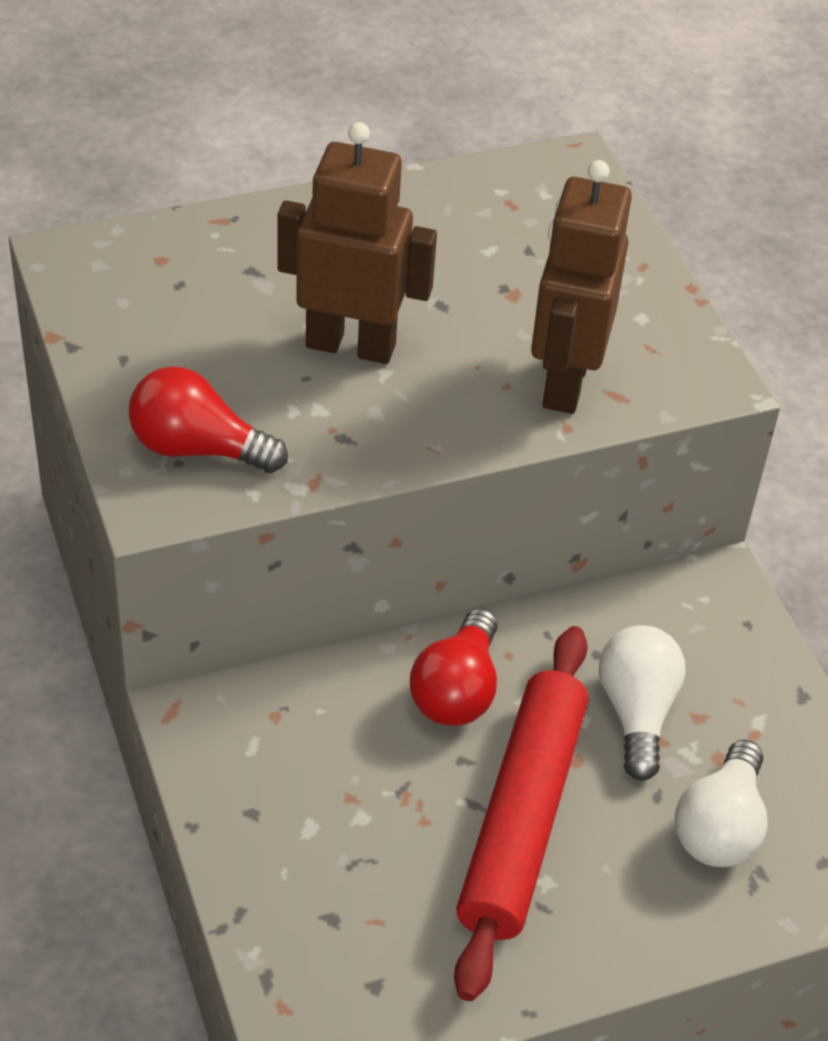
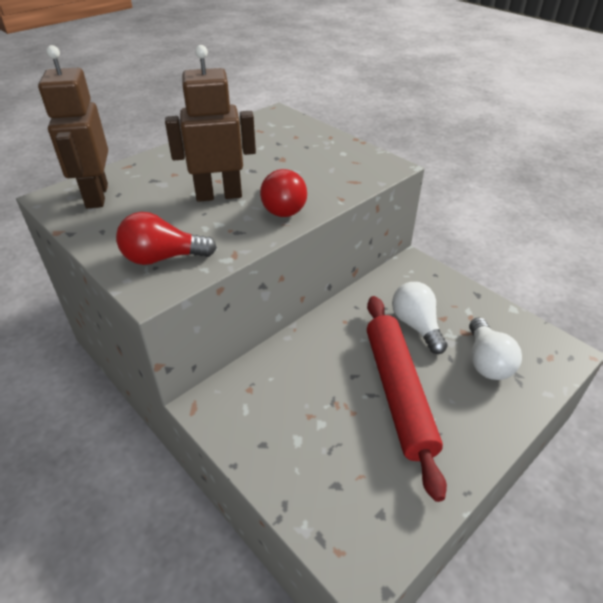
camera: 20 degrees left, 5 degrees down
(457, 690) = (331, 345): red light bulb -> red light bulb (283, 206)
(564, 382) = (328, 183): brown robot -> brown robot (96, 196)

